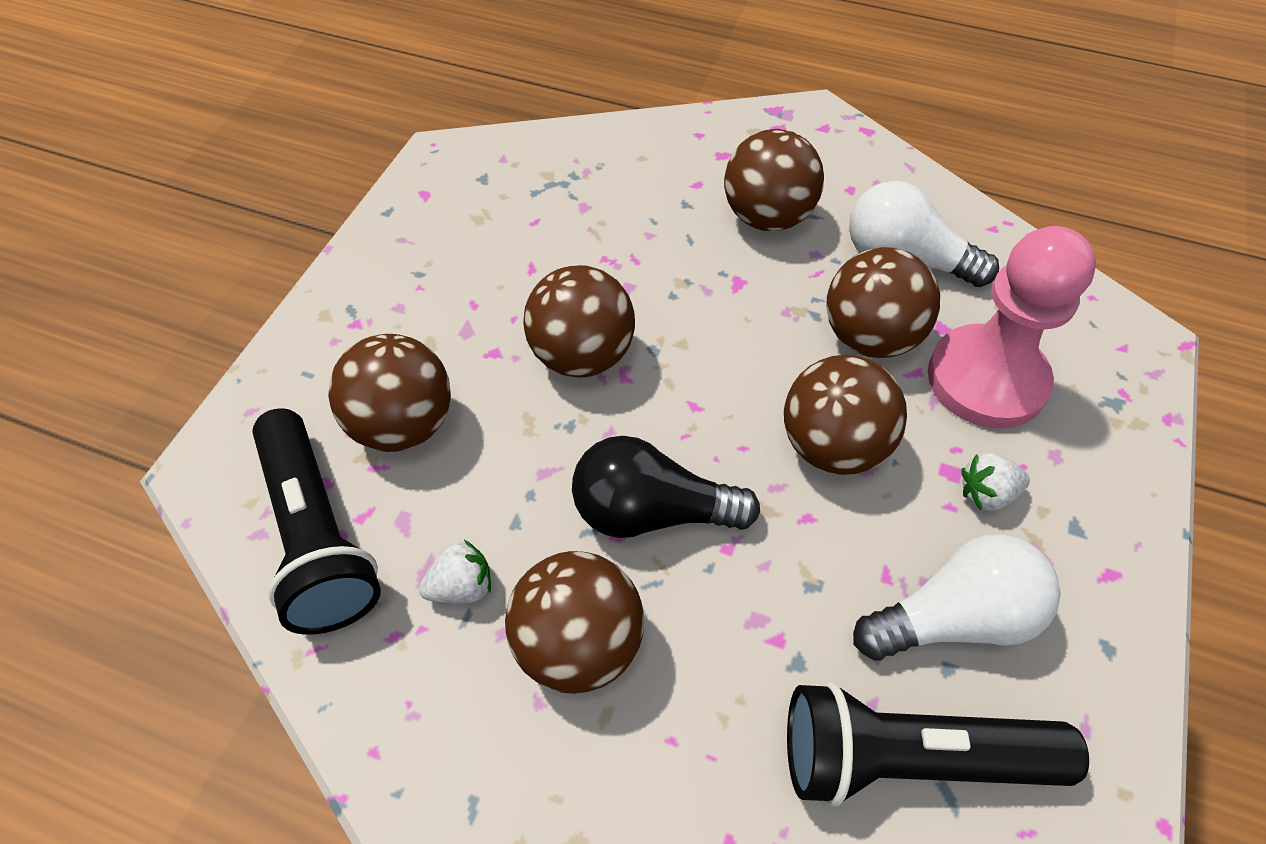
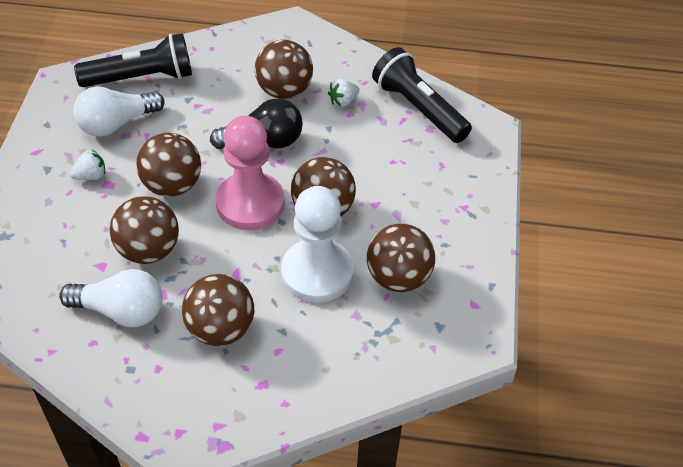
camera: 165 degrees right, 5 degrees down
(403, 425) = (405, 159): brown ball -> brown ball (398, 277)
(619, 264) = (317, 273): none -> white pawn
(986, 379) = (79, 236): pink pawn -> pink pawn (250, 203)

